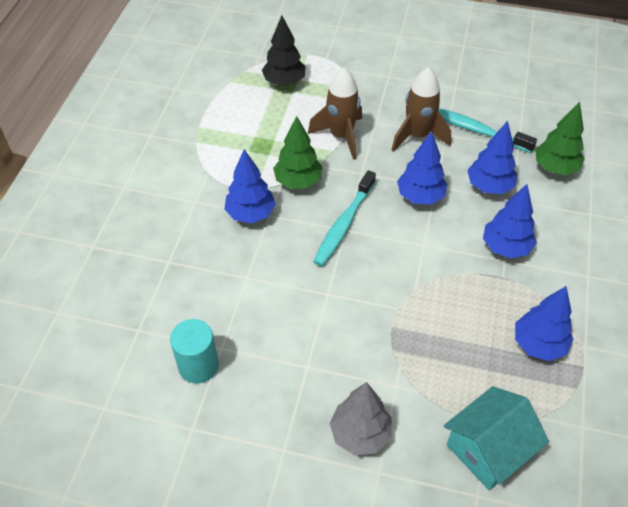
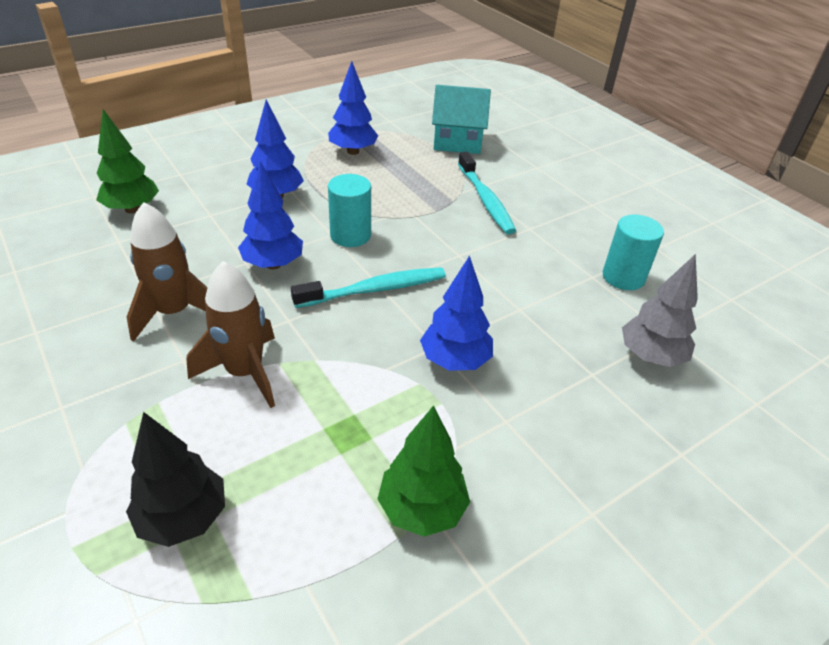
camera: 140 degrees left, 10 degrees down
(298, 181) = (363, 357): green tree -> green tree (421, 509)
(360, 434) = (529, 183): grey tree -> grey tree (650, 356)
(412, 253) = (350, 235): none -> turquoise cylinder
(477, 131) = (117, 276): turquoise toothbrush -> turquoise toothbrush (485, 200)
(489, 186) = (206, 233): blue tree -> none

